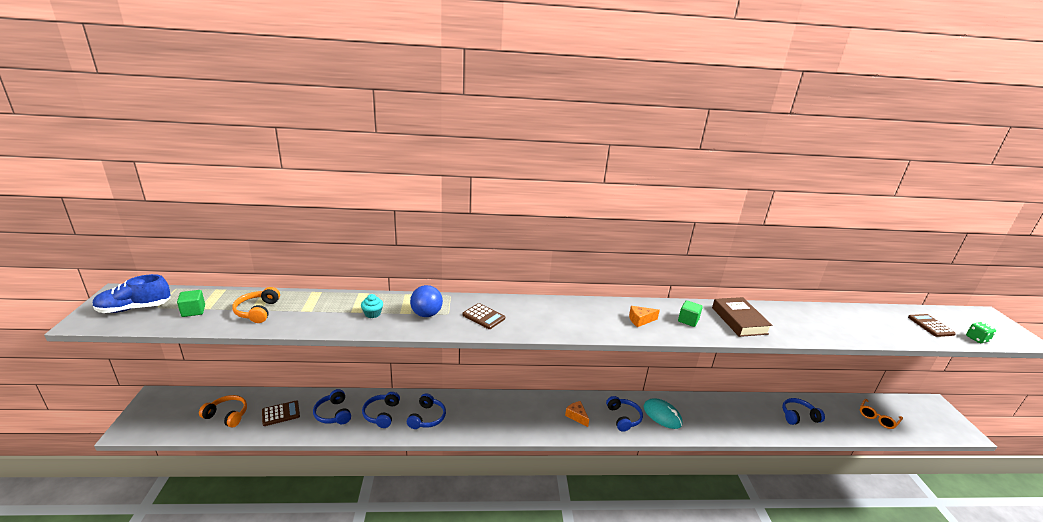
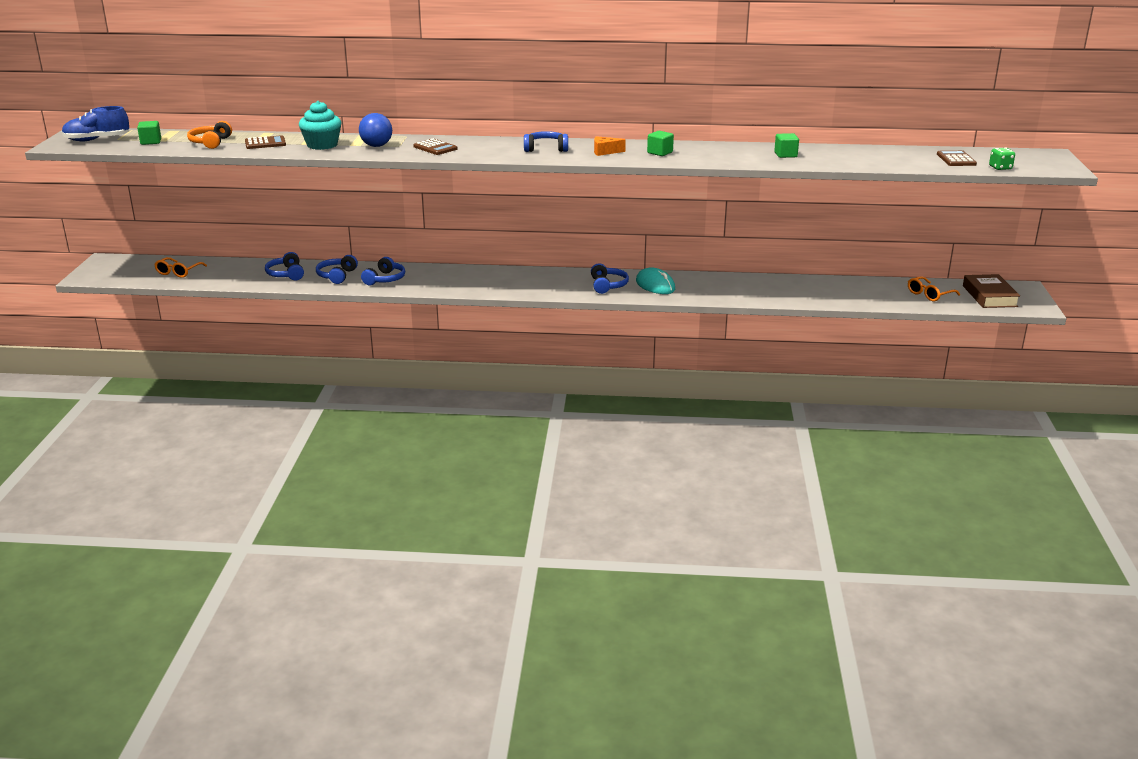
camera: 10 degrees right, 0 degrees up
(227, 415) = (178, 272): orange headphones -> orange glasses
(281, 413) = (232, 272): brown calculator -> brown calculator (265, 143)
(372, 314) = (322, 145): turquoise cupcake -> turquoise cupcake, size x1.88
(576, 416) = (553, 283): orange cheese -> none
(739, 320) = (720, 153): brown book -> brown book (989, 296)
(793, 322) = (785, 155): none -> green cube
(798, 416) = (826, 290): blue headphones -> blue headphones (546, 149)

